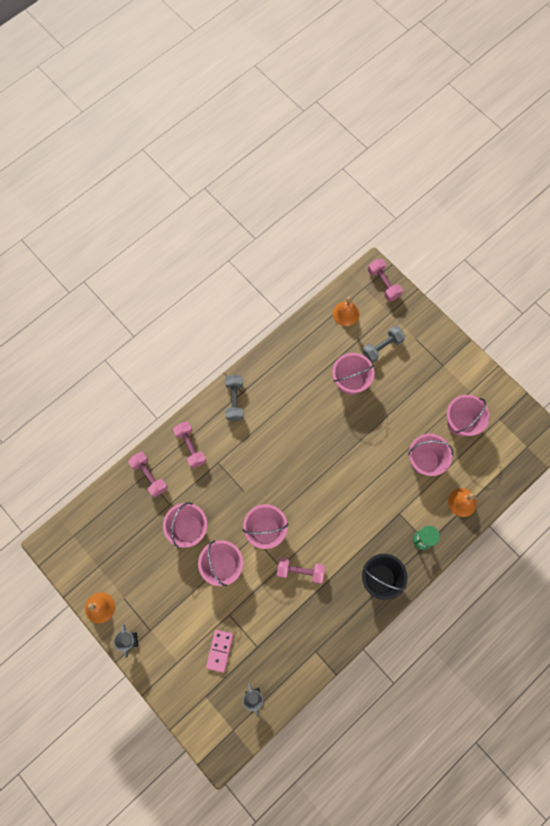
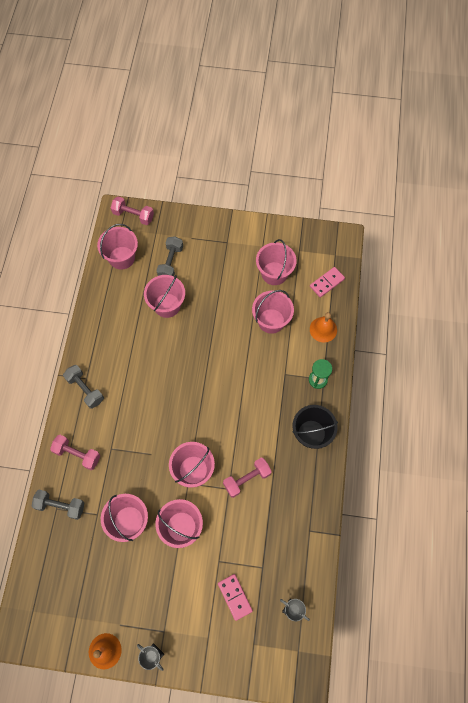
camera: 40 degrees left, 5 degrees down
(149, 476) = (60, 506): pink dumbbell -> grey dumbbell
(346, 313) = (122, 258): orange bell -> pink bucket
(499, 465) = (327, 283): none -> pink domino

